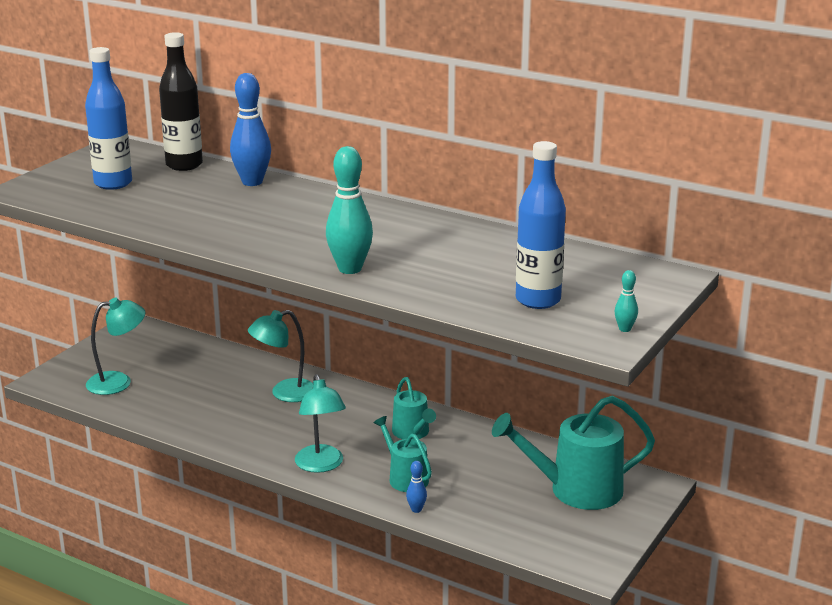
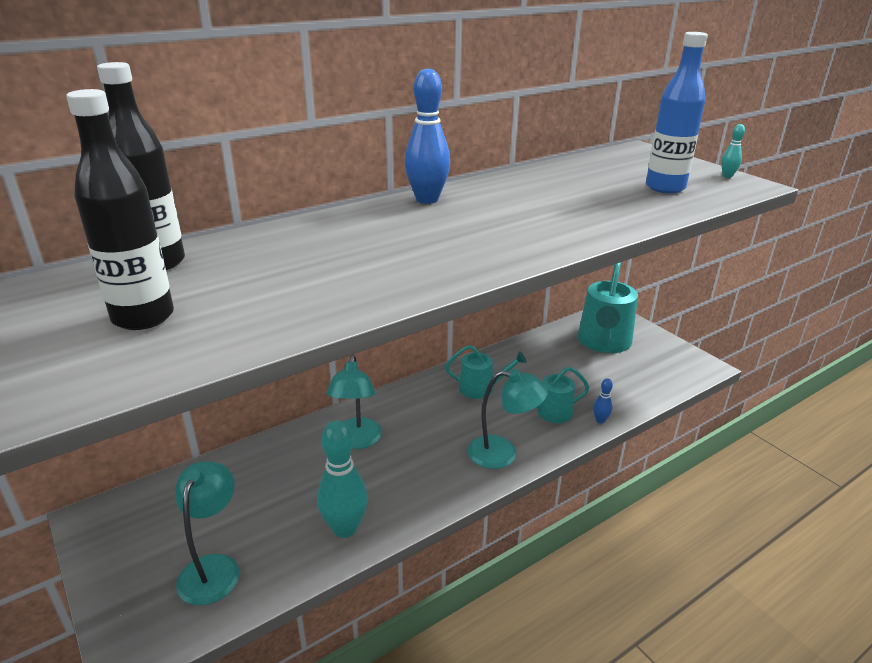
camera: 65 degrees left, 5 degrees up
(113, 183) = (143, 317): blue bottle -> black bottle
(252, 182) = (273, 237): blue bowling pin -> blue bowling pin (427, 199)
(350, 269) = (556, 235): turquoise bowling pin -> turquoise bowling pin (345, 528)

